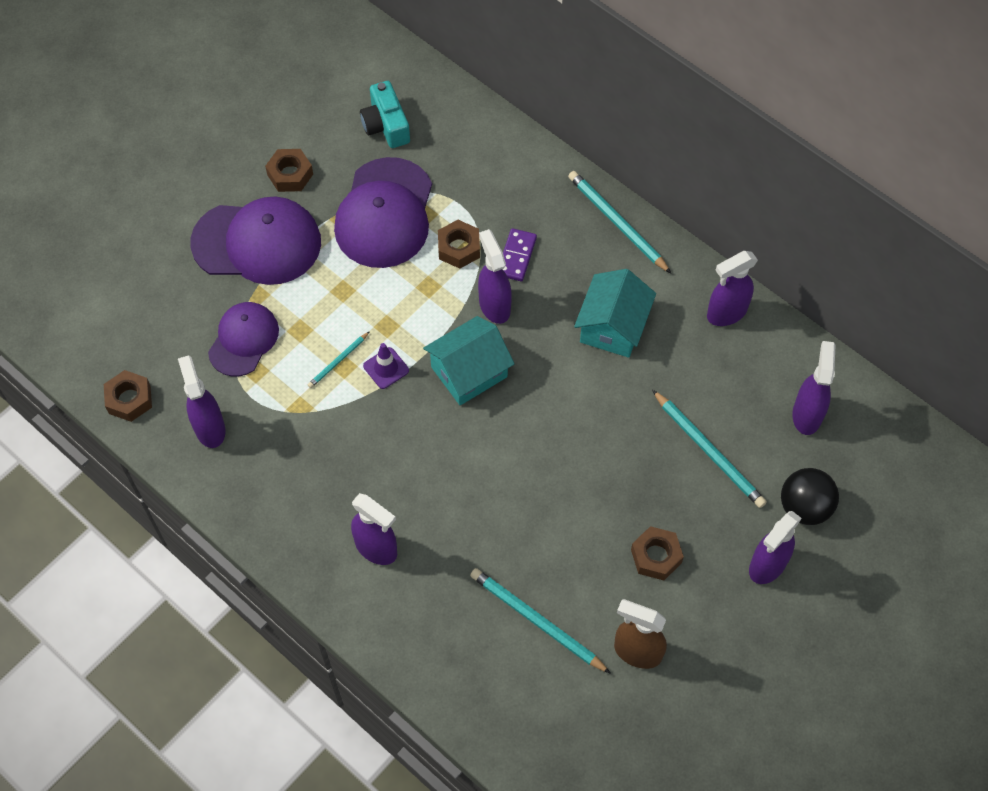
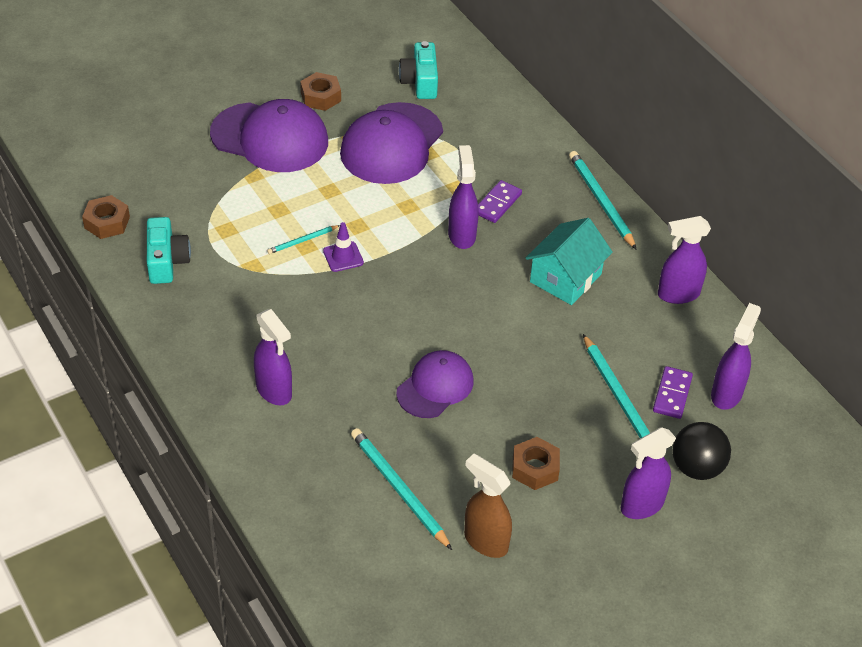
camera: 15 degrees right, 15 degrees down
(209, 428) = (166, 261): purple spray bottle -> turquoise camera
(243, 340) = (226, 204): purple cap -> purple cap (435, 387)
(459, 248) = (447, 185): brown nut -> none
(469, 372) = (417, 278): turquoise house -> none
(757, 431) = (672, 394): none -> purple domino

